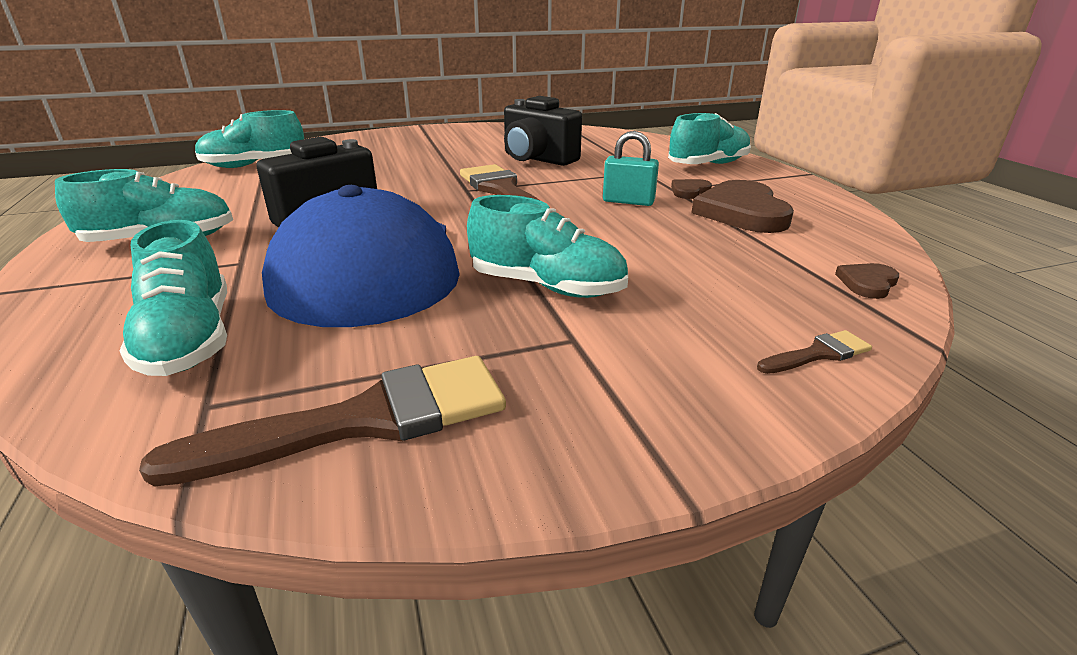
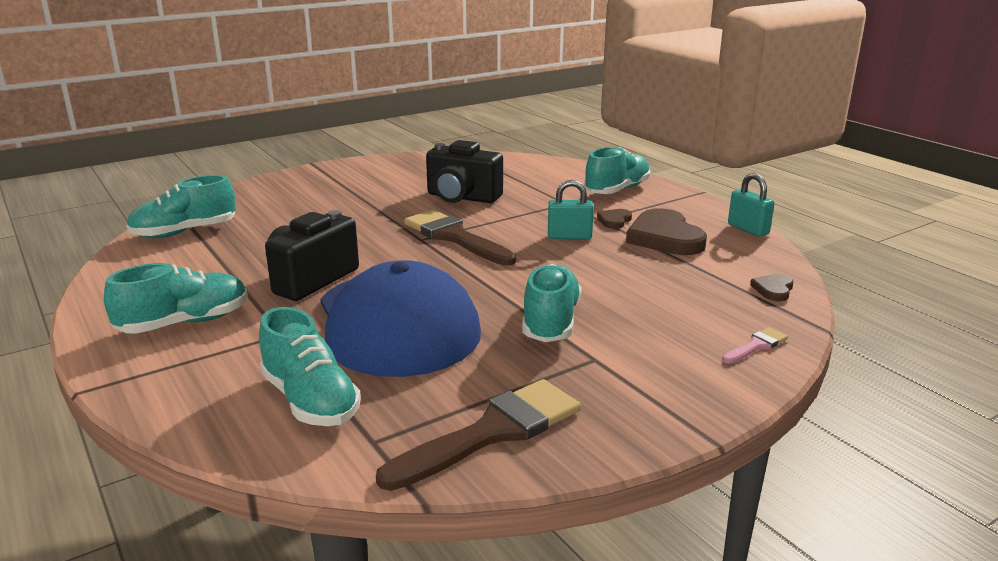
camera: 15 degrees left, 5 degrees down
(547, 286) = (551, 322): turquoise shoe -> turquoise shoe turned 90 degrees counterclockwise
(817, 354) = (756, 346): brown brush -> pink brush
(853, 213) = (748, 229): none -> turquoise padlock

